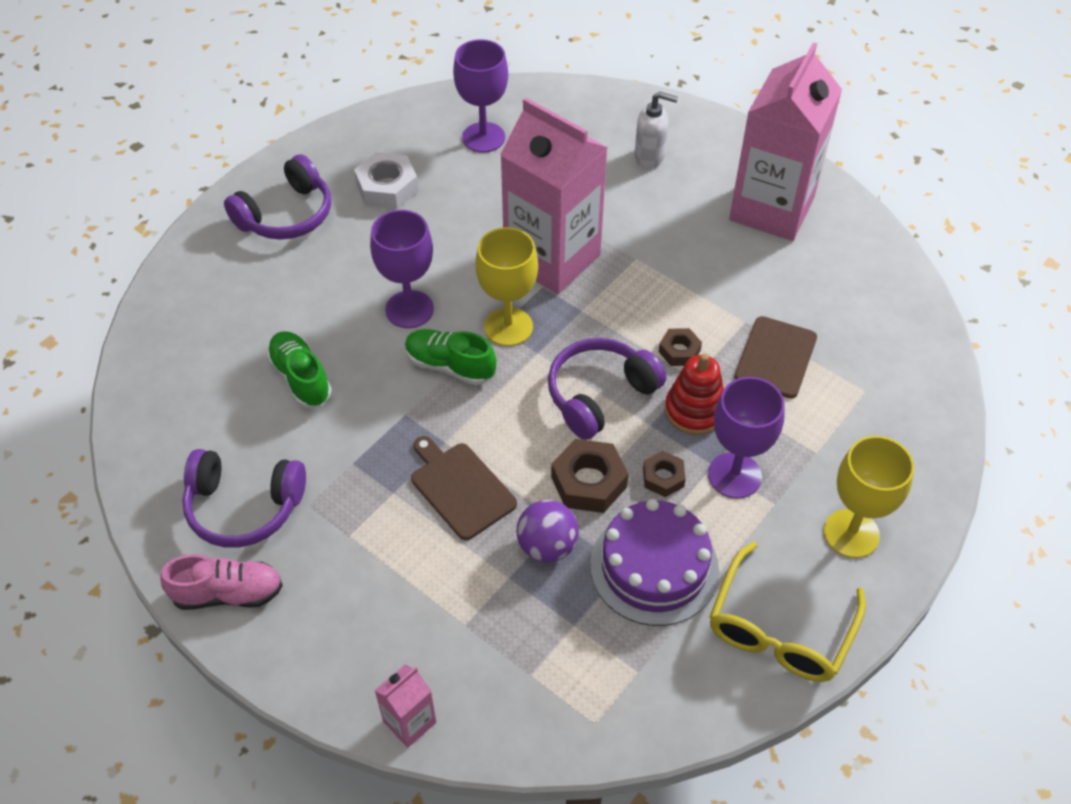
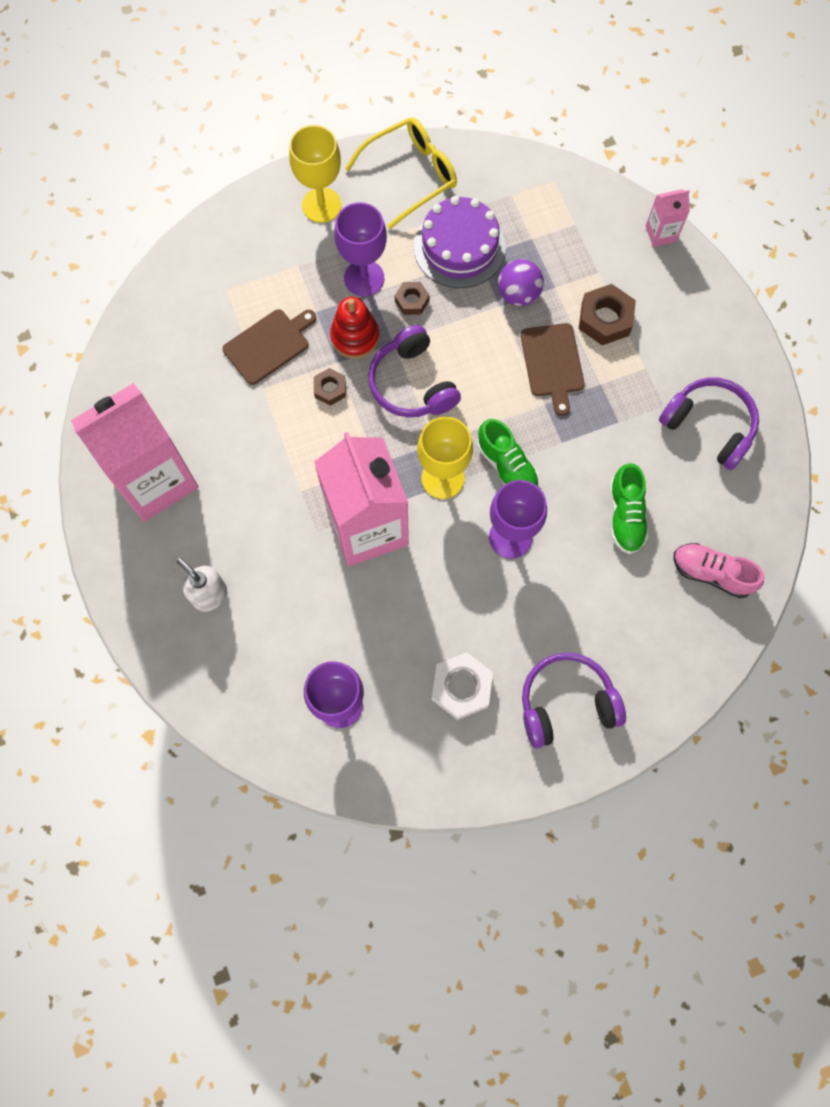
camera: 150 degrees left, 20 degrees up
(228, 593) = (742, 367): pink shoe -> pink shoe (711, 573)
(588, 482) = (463, 323): brown nut -> brown nut (605, 319)
(600, 395) = (412, 384): purple headphones -> purple headphones turned 75 degrees clockwise

